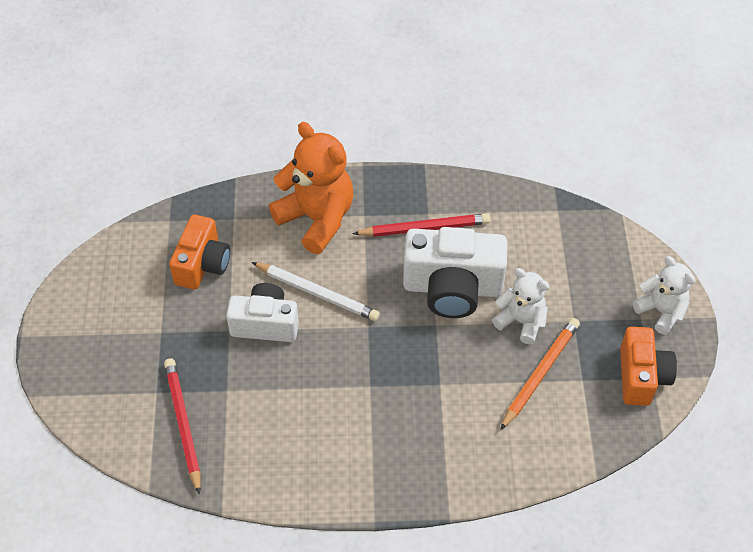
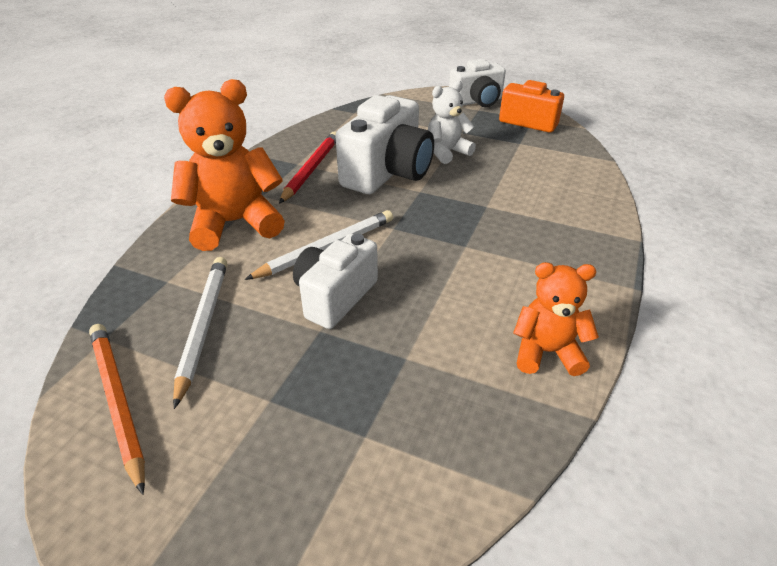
camera: 65 degrees left, 15 degrees down
(183, 424) = (435, 419): red pencil -> none
(202, 264) = (203, 326): orange camera -> white pencil
(270, 473) = (546, 352): none -> orange teddy bear
(540, 373) = (503, 157): orange pencil -> orange pencil (118, 401)
(661, 311) = (477, 102): white teddy bear -> white camera

